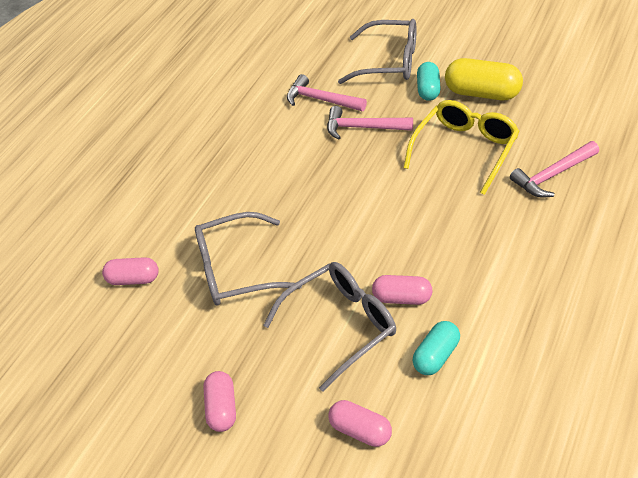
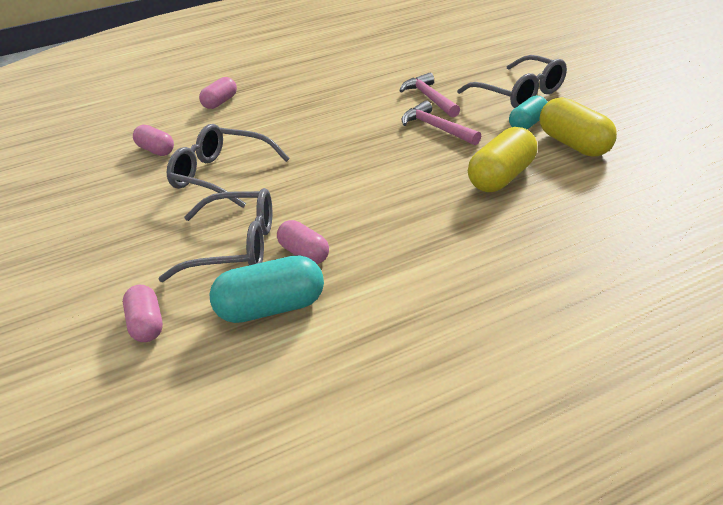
camera: 35 degrees right, 10 degrees down
(222, 408) = (90, 254): pink capsule -> pink capsule (220, 102)
(436, 356) = (271, 308): turquoise capsule -> turquoise capsule, size x1.58
(465, 150) = (502, 177): yellow glasses -> yellow capsule
(552, 175) = (559, 231): pink hammer -> none

